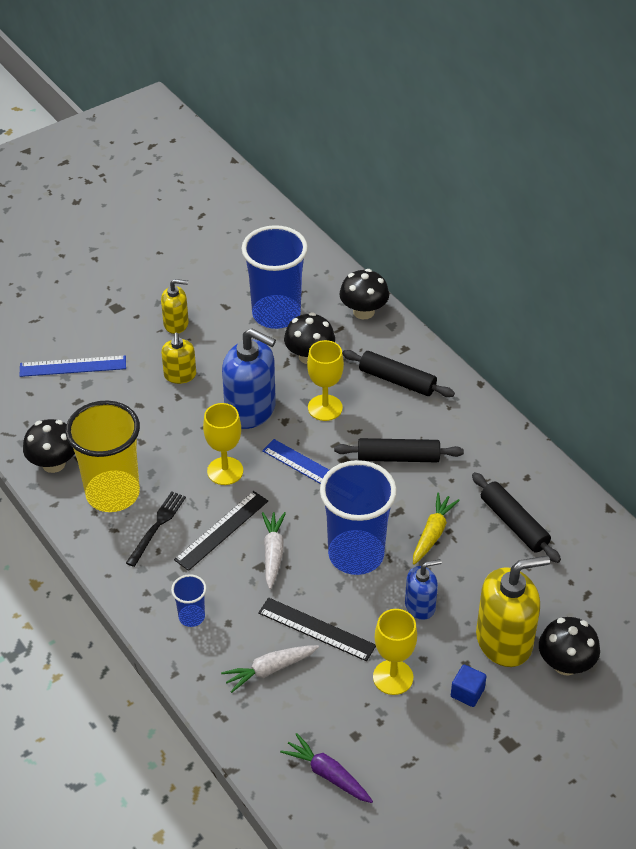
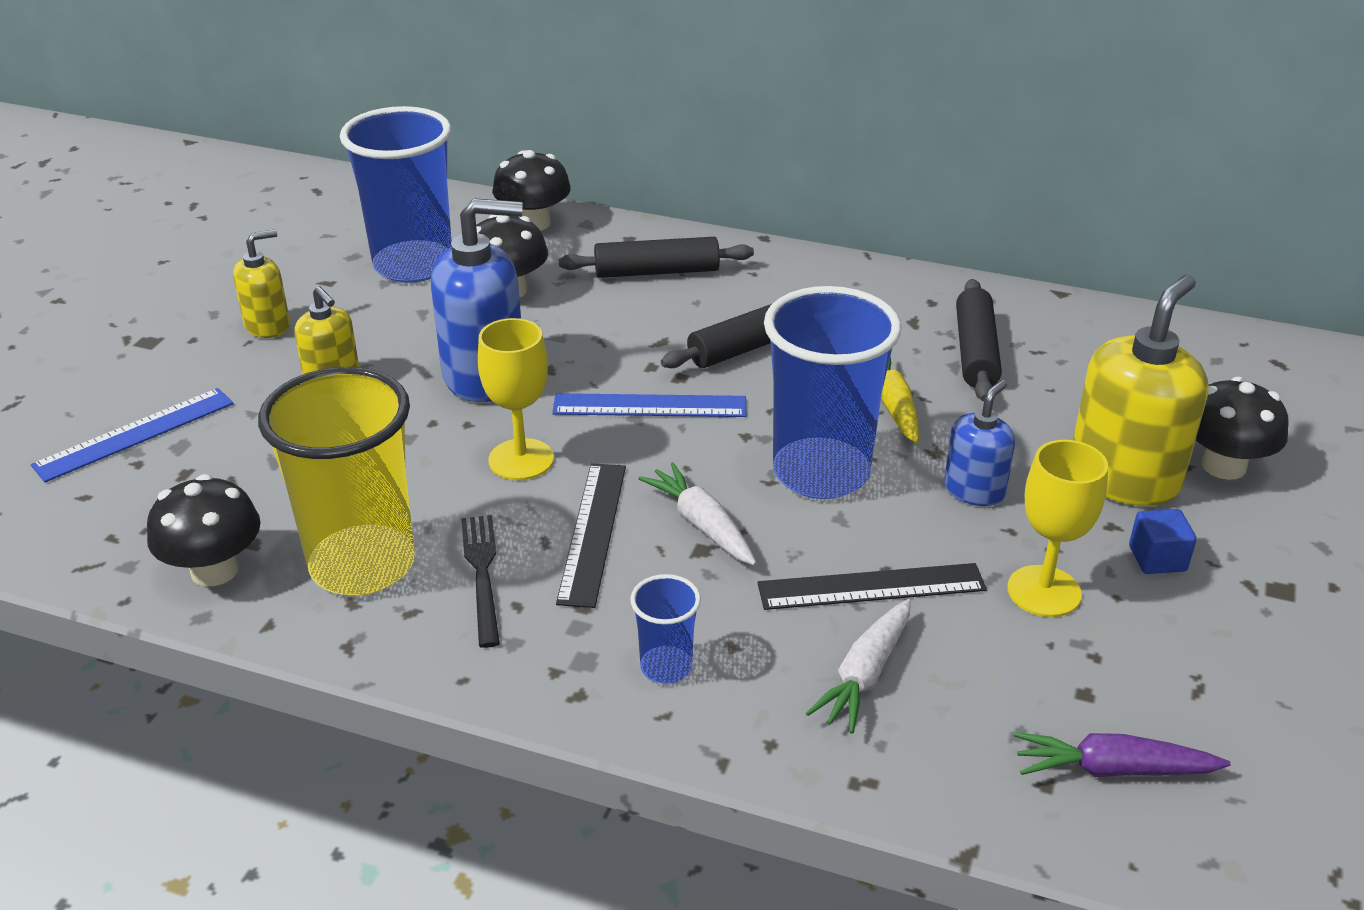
camera: 35 degrees left, 10 degrees down
(325, 408) = (591, 334): yellow goblet -> none
(514, 523) = (976, 352): black rolling pin -> black rolling pin turned 75 degrees clockwise

